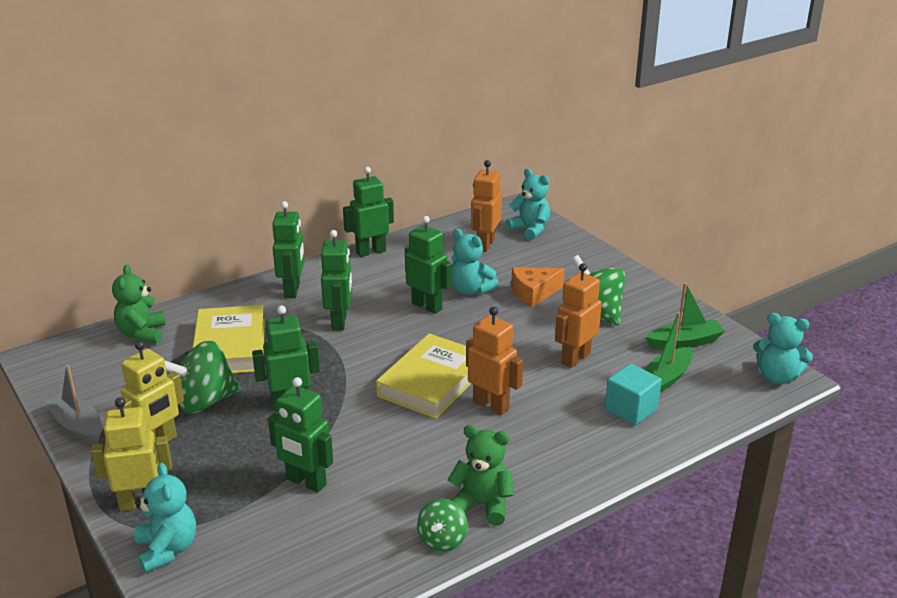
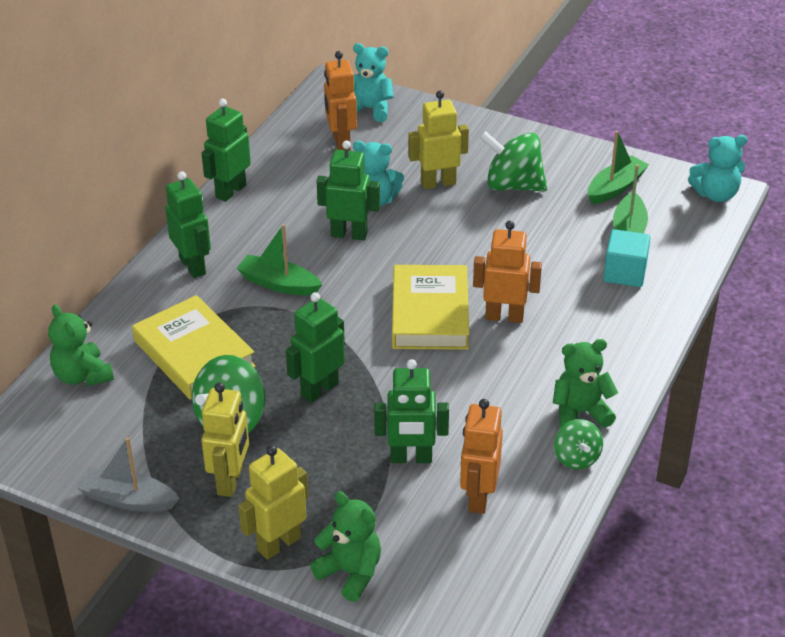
camera: 30 degrees left, 10 degrees up
(167, 549) = (350, 573): turquoise teddy bear -> green teddy bear
(339, 322) = (278, 284): green robot -> green boat
(533, 293) = (438, 183): orange cheese -> yellow robot
(575, 358) = (535, 239): orange robot -> orange robot (478, 497)

